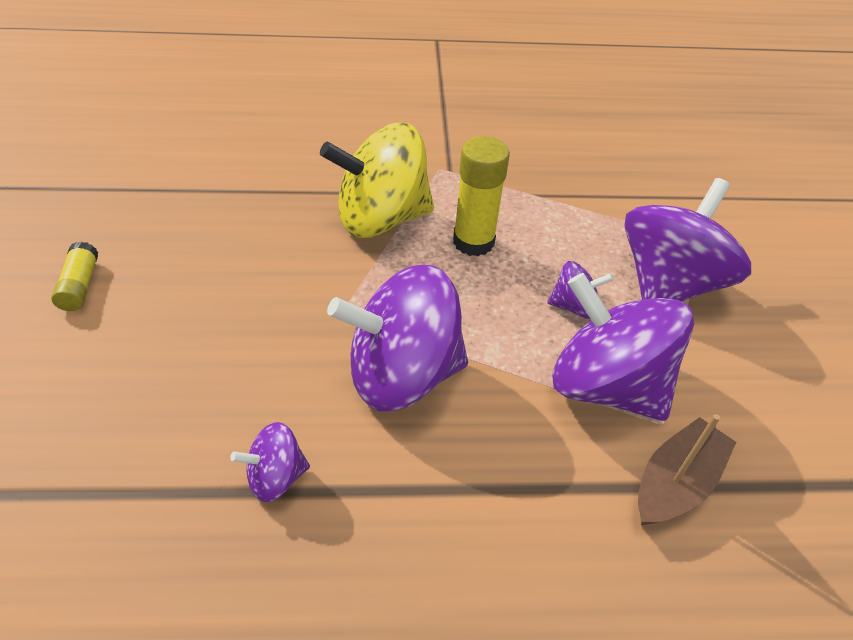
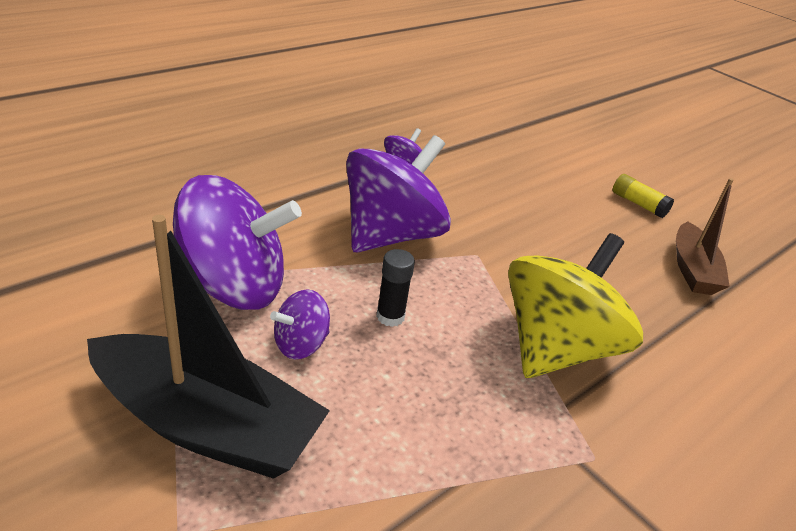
camera: 140 degrees right, 10 degrees down
(473, 242) = (452, 368): yellow glue stick -> none
(484, 295) = (390, 316): none -> black glue stick
(668, 284) = (207, 424): purple spinning top -> black boat
(675, 483) = (150, 245): brown boat -> brown boat (692, 269)

